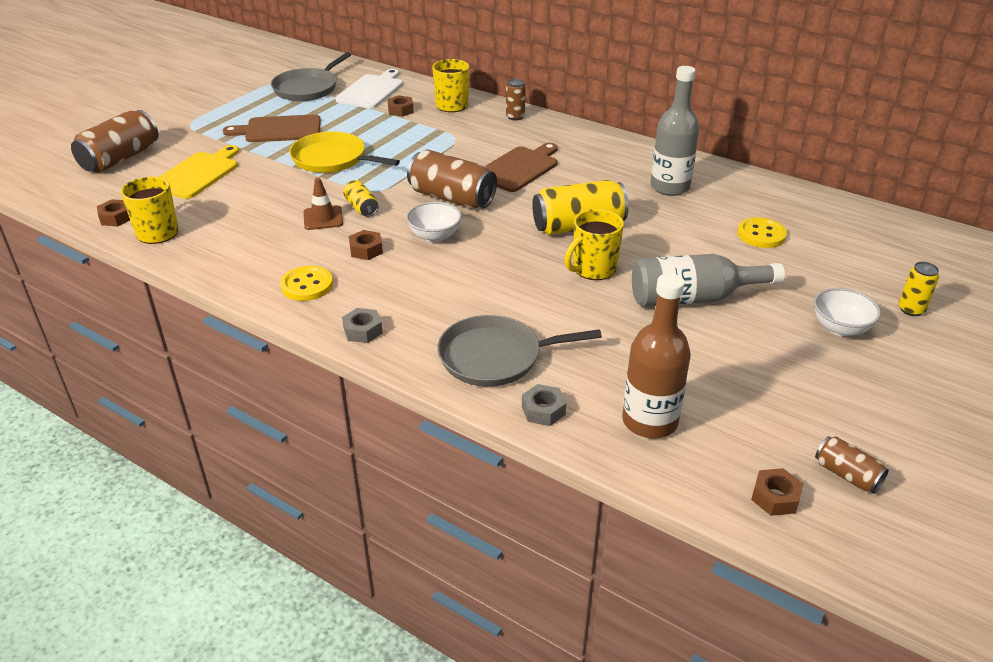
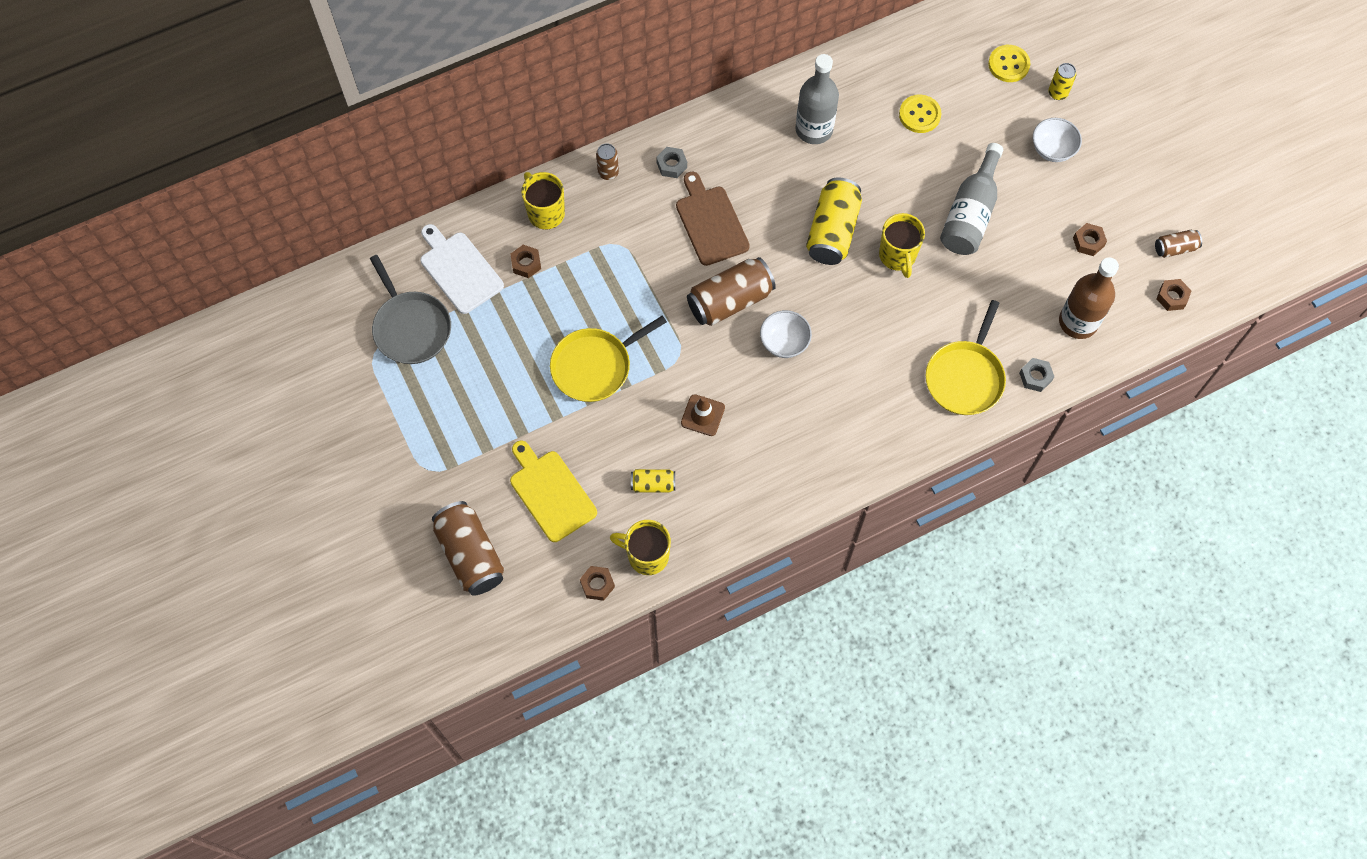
camera: 60 degrees left, 30 degrees up
(279, 130) = (498, 390): brown cutting board -> none
(307, 285) = (802, 465): yellow button -> yellow button (1008, 64)
(361, 207) = (703, 378): yellow can -> yellow can (653, 484)
(363, 330) = (886, 449): grey nut -> grey nut (671, 165)
(366, 250) = (775, 402): brown nut -> brown nut (1088, 242)
(495, 357) = (965, 377): grey pan -> yellow pan

